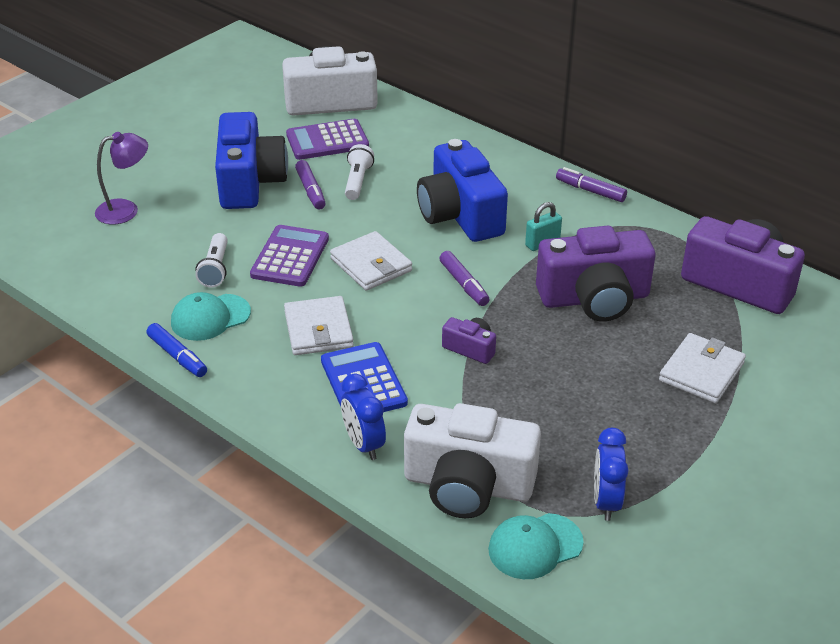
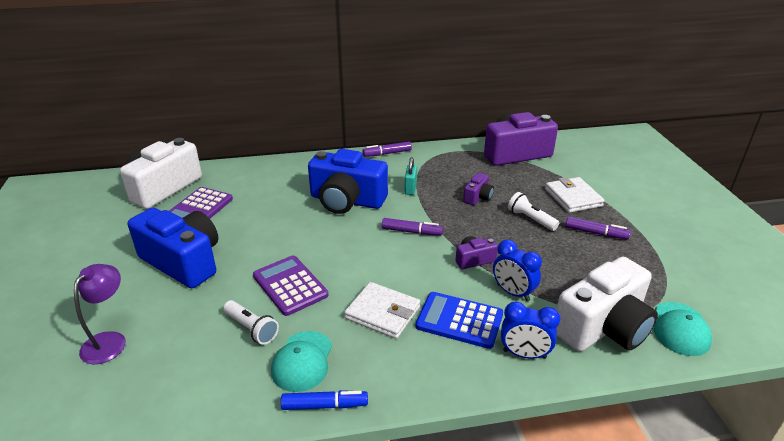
camera: 50 degrees left, 5 degrees down
(311, 190) = (236, 241): purple marker -> purple marker (595, 233)
(357, 181) = (257, 219): white flashlight -> white flashlight (530, 219)
(371, 265) = (346, 256): white wallet -> none
(594, 298) = (478, 197): purple camera -> purple camera, size x0.45
(606, 502) = (657, 281): blue clock -> blue clock (513, 292)

